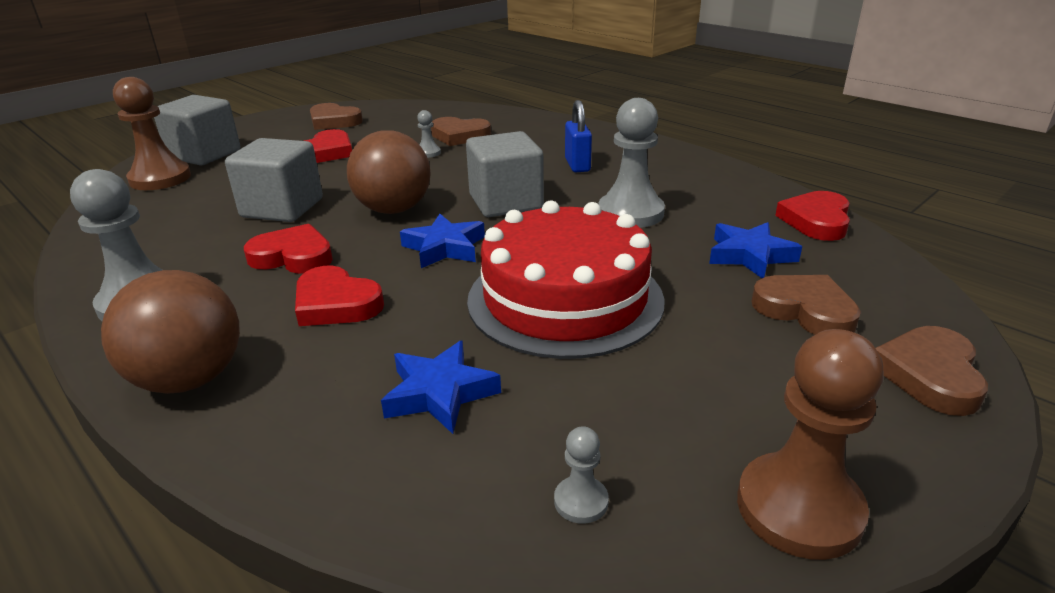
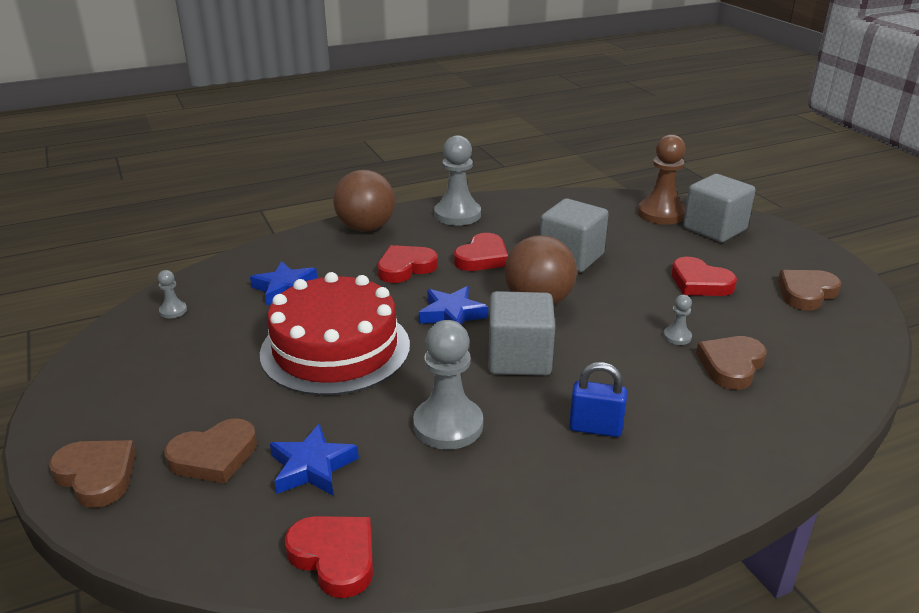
camera: 110 degrees right, 0 degrees up
(799, 508) = (95, 367): brown pawn -> none

